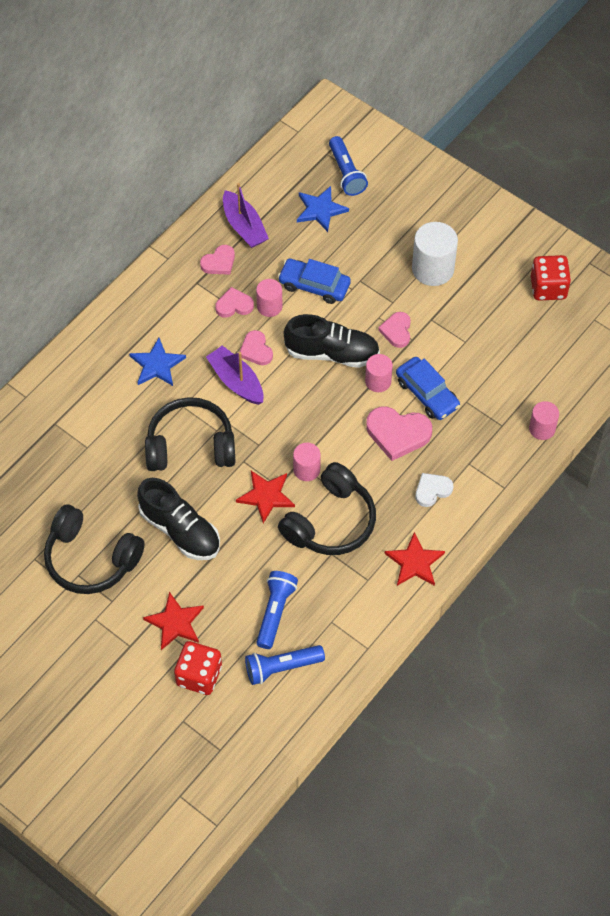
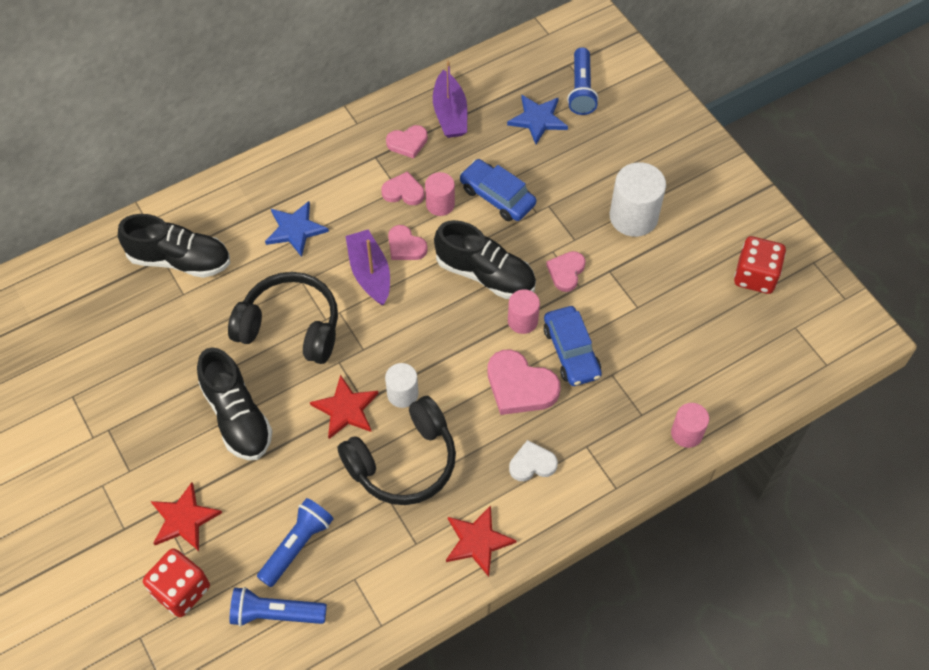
camera: 20 degrees right, 0 degrees up
(70, 420) = (180, 260): none -> black shoe
(91, 559) = (129, 416): black headphones -> none
(256, 350) = (405, 246): pink heart -> pink heart turned 45 degrees counterclockwise
(306, 469) = (402, 394): pink cylinder -> white cylinder

